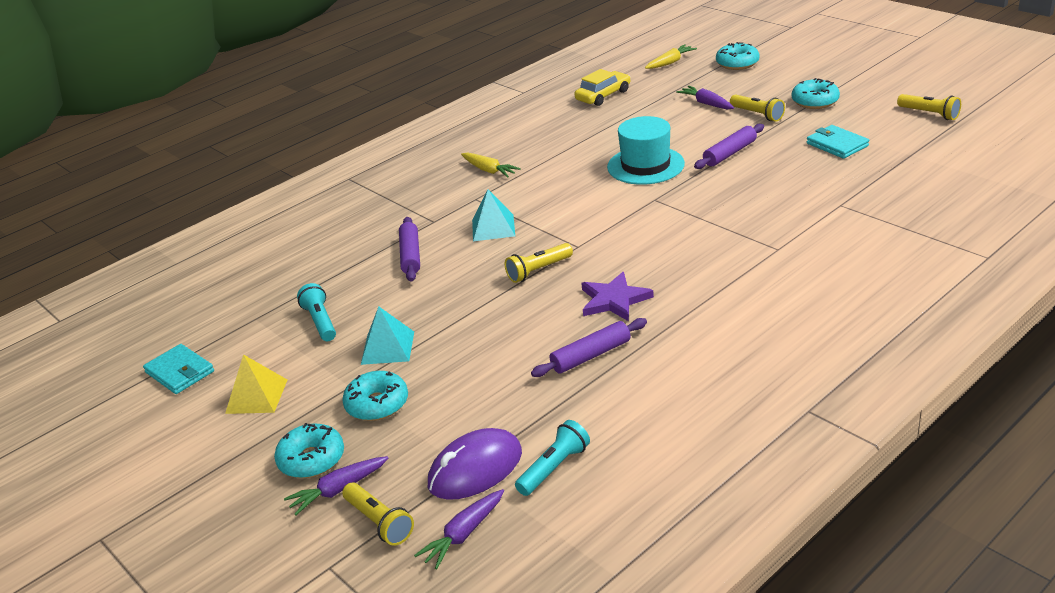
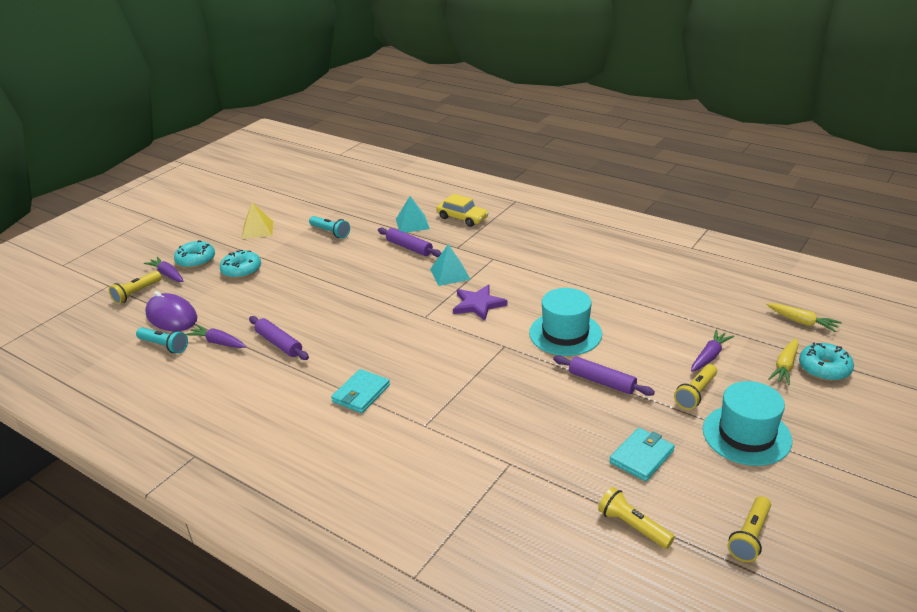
camera: 75 degrees right, 0 degrees up
(180, 372) = (284, 201): turquoise wallet -> turquoise wallet (361, 393)
(320, 322) = (330, 232): turquoise flashlight -> turquoise flashlight turned 75 degrees clockwise
(388, 347) = (299, 262): turquoise pyramid -> turquoise pyramid (412, 224)
(410, 255) = (409, 247): purple rolling pin -> purple rolling pin turned 60 degrees clockwise
(463, 534) = (117, 323): purple carrot -> purple carrot (218, 342)
(489, 170) = (539, 256): yellow carrot -> yellow carrot (785, 366)
(538, 270) = (389, 304): yellow flashlight -> yellow flashlight (633, 526)
(603, 95) = (702, 291): yellow car -> yellow car (462, 218)
(614, 300) = (348, 344): purple star -> purple star (478, 304)
(815, 101) = (746, 435): turquoise donut -> turquoise hat

